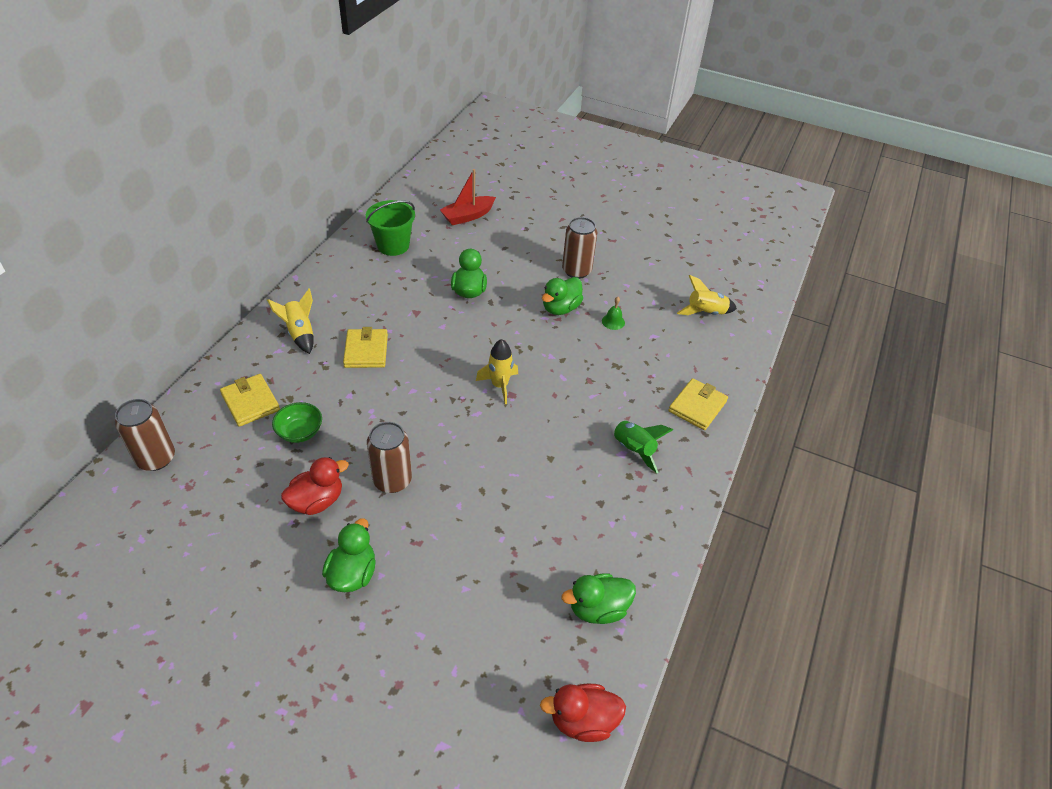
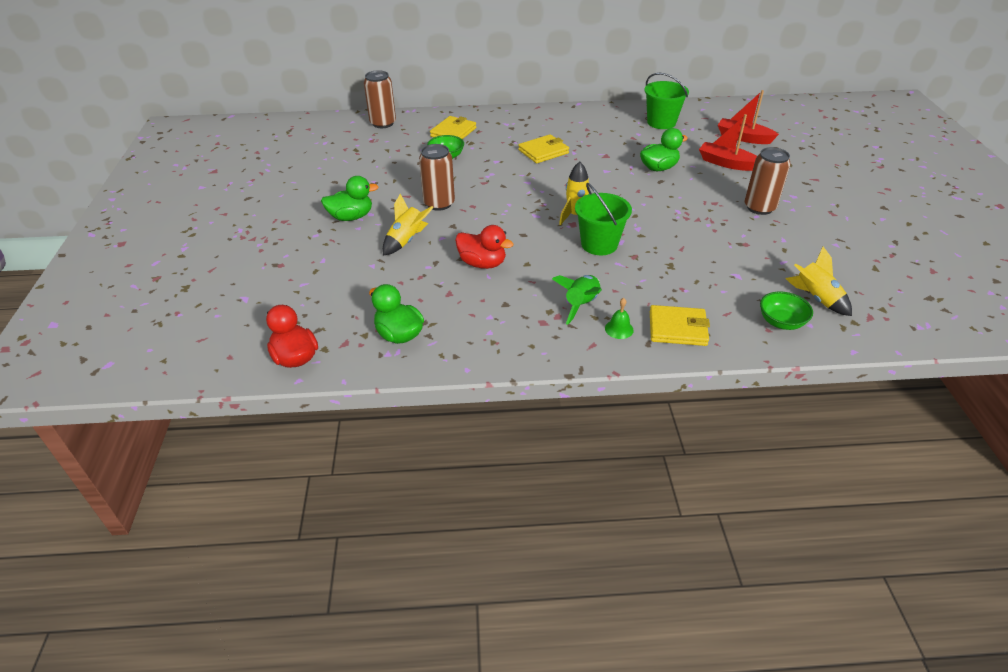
camera: 65 degrees right, 5 degrees down
(300, 333) = (529, 124): yellow rocket -> yellow rocket (406, 240)
(317, 501) = (397, 183): red duck -> red duck (482, 263)
(498, 249) = (726, 163): none -> red boat
(556, 393) = (599, 244): none -> green bucket
(560, 308) = (700, 215): green duck -> none
(613, 321) = (723, 246): green bell -> green bell (619, 329)
(721, 346) = (781, 322): none -> green bowl

